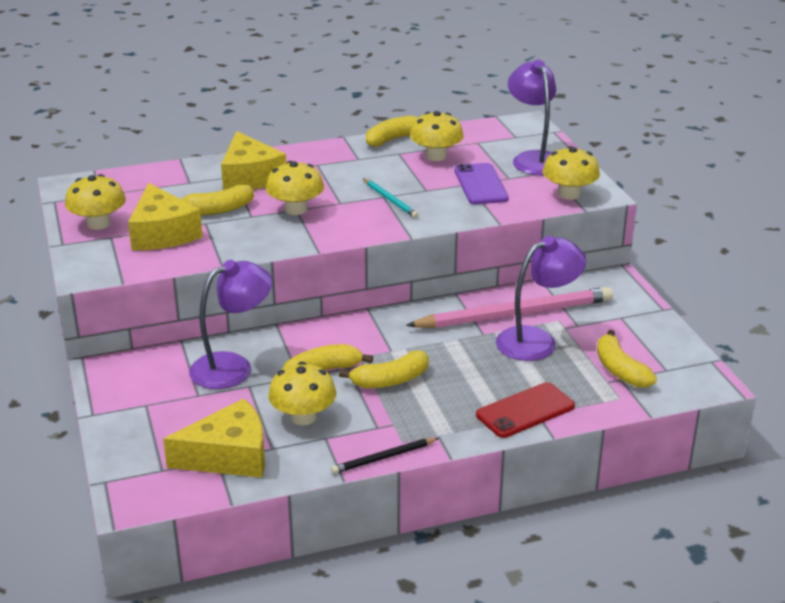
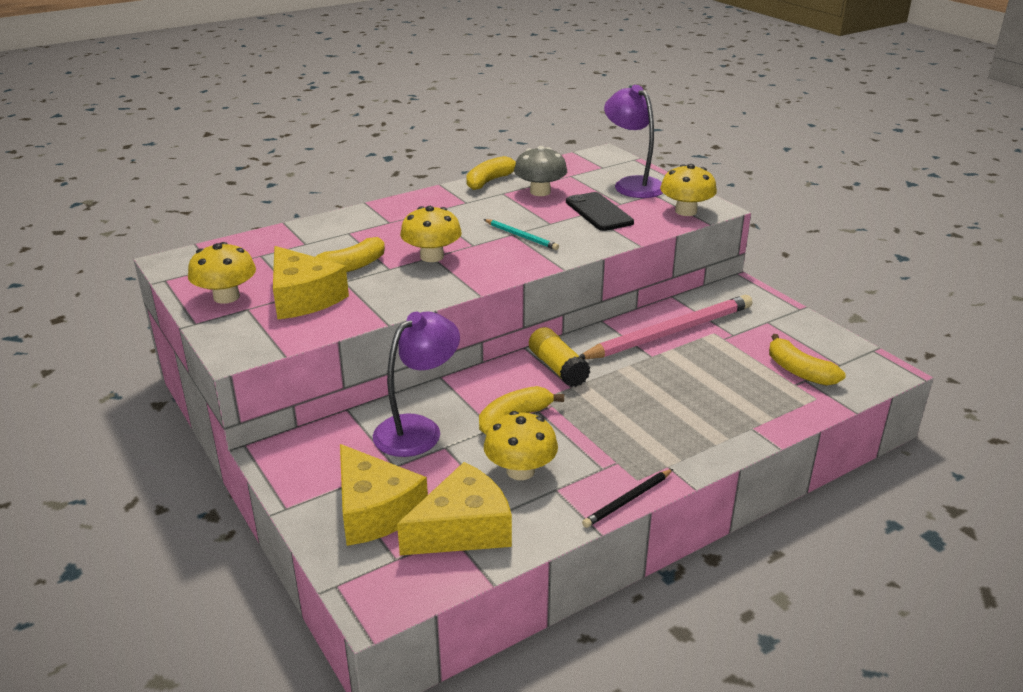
camera: 15 degrees left, 0 degrees up
(250, 177) = (367, 231): yellow cheese -> yellow cheese (375, 510)
(387, 332) = (558, 368): none -> yellow glue stick
(390, 380) = (588, 417): yellow banana -> none
(436, 156) = (540, 192): yellow mushroom -> grey mushroom
(480, 184) = (598, 212): purple phone -> black phone
(525, 411) = (737, 426): red phone -> none
(536, 340) = (705, 355): purple lamp -> none

